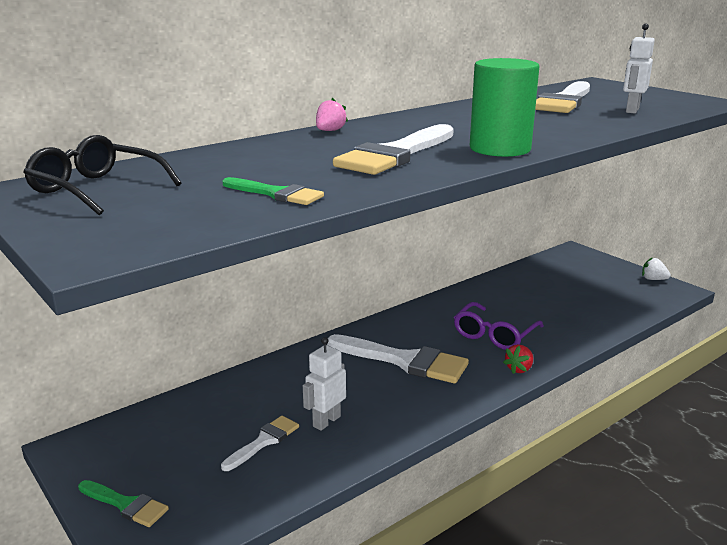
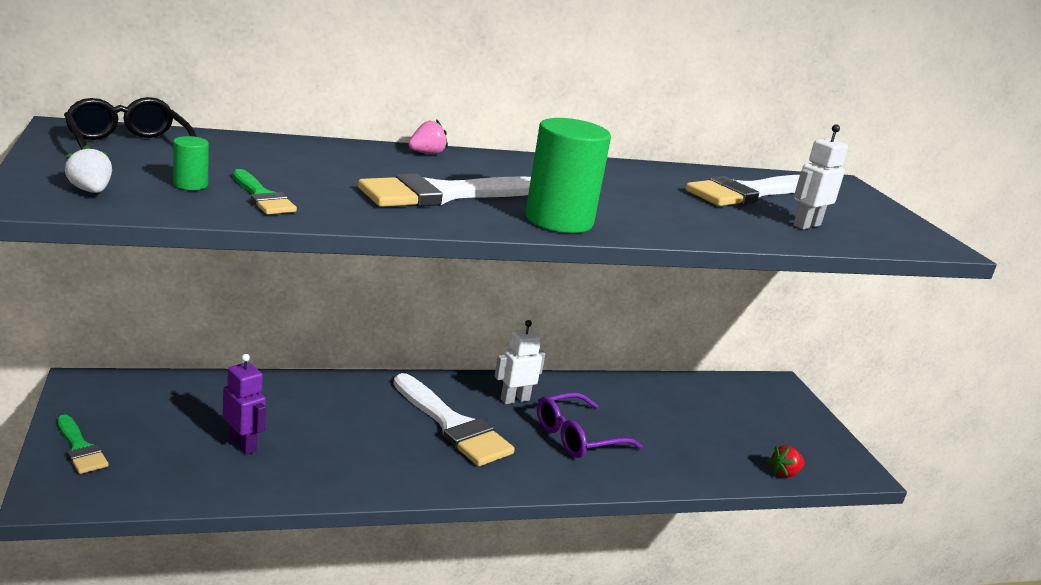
camera: 20 degrees right, 0 degrees up
(203, 202) = (190, 184): none -> green cylinder
(264, 441) = (243, 445): white brush -> purple robot
(326, 421) = (316, 450): white robot -> white robot (515, 399)
(519, 369) = (563, 480): red strawberry -> red strawberry (784, 473)
(653, 279) = (842, 449): white strawberry -> white strawberry (91, 191)

